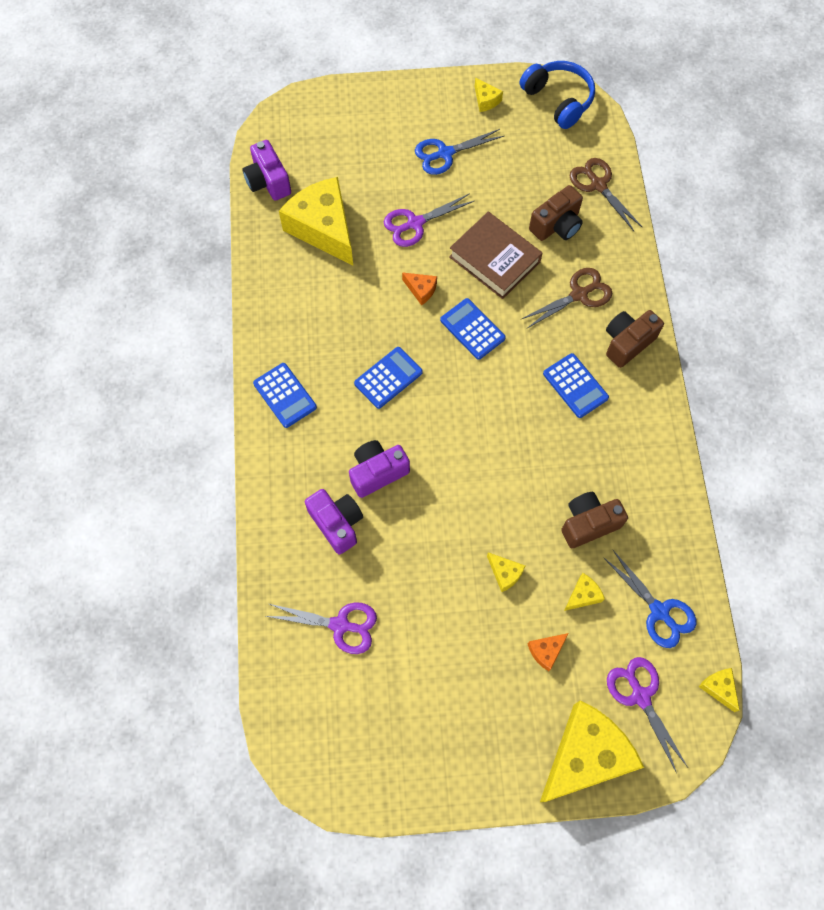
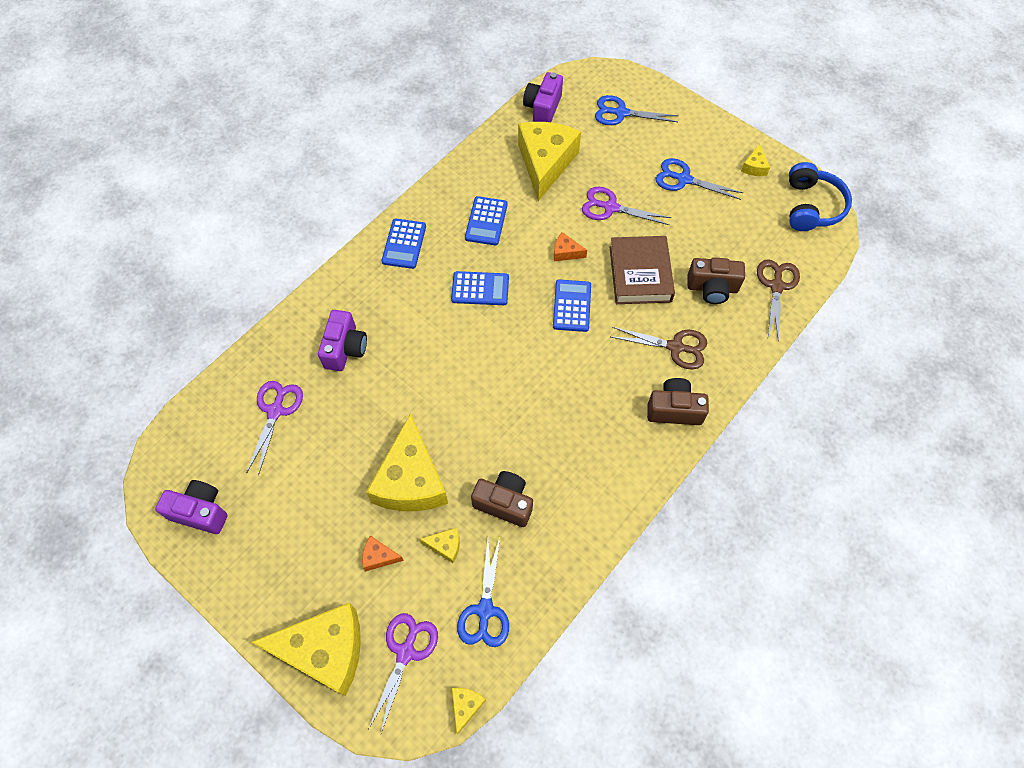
camera: 45 degrees right, 5 degrees down
(337, 135) = (621, 113): none -> blue scissors
(340, 625) = (275, 411): purple scissors -> purple scissors turned 135 degrees counterclockwise
(377, 472) = (405, 340): purple camera -> purple camera (200, 512)
(421, 290) = (566, 252): orange cheese -> orange cheese turned 120 degrees clockwise
(505, 573) = (411, 480): yellow cheese -> yellow cheese, size x2.41
(575, 386) = (601, 404): blue calculator -> blue calculator (486, 221)

